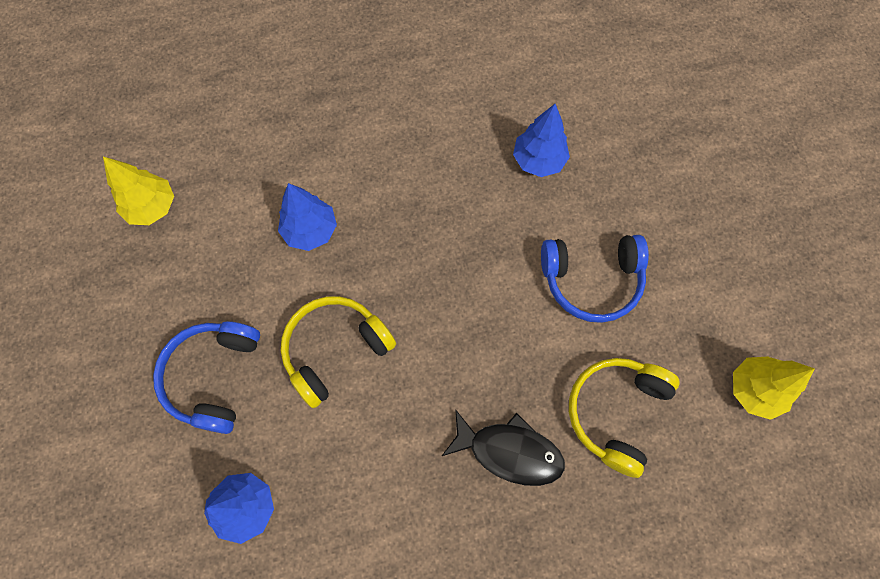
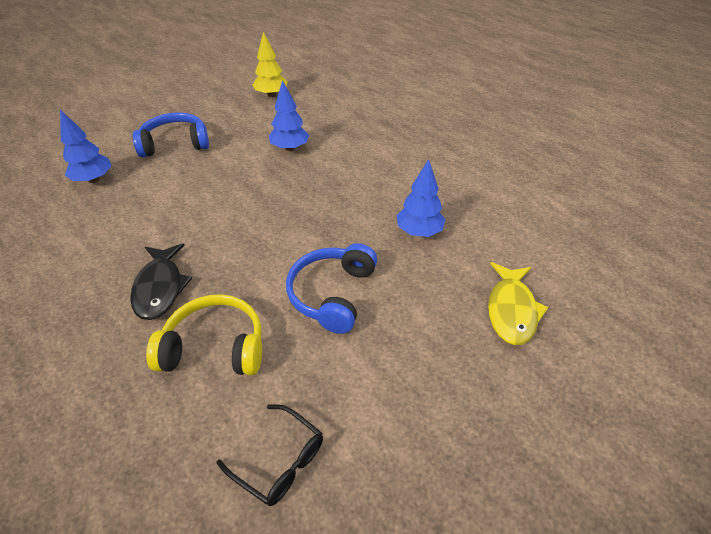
camera: 65 degrees right, 25 degrees down
(335, 350) = (211, 182): yellow headphones -> none
(591, 280) = (332, 294): blue headphones -> blue headphones turned 45 degrees clockwise
(673, 138) = (511, 310): none -> yellow fish
(754, 390) = (279, 460): yellow tree -> black glasses

